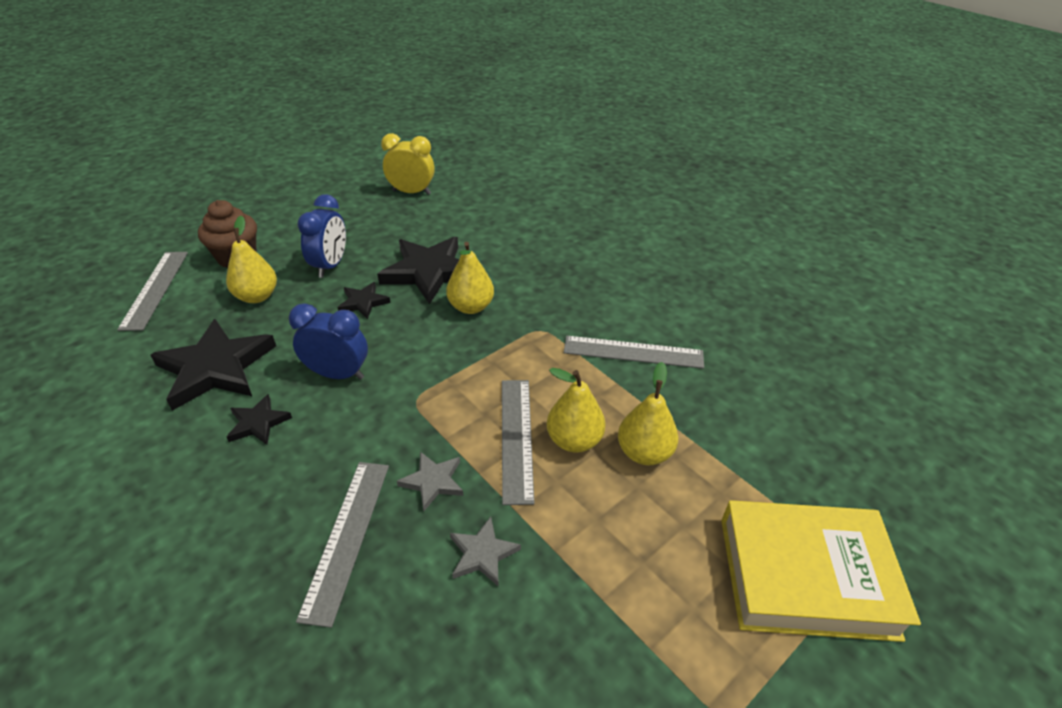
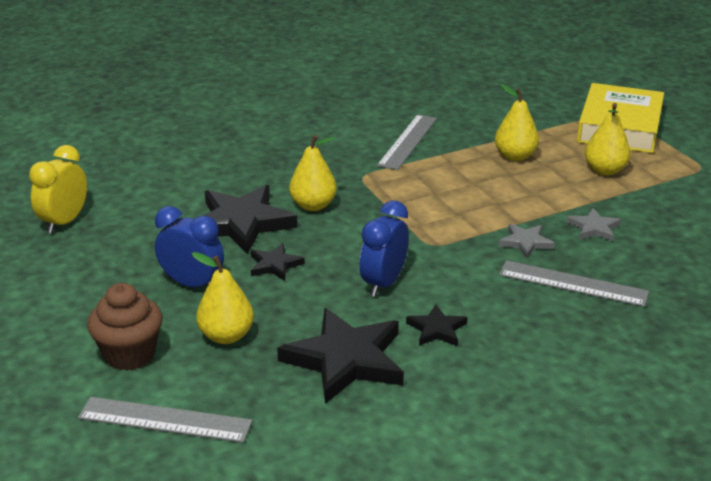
camera: 75 degrees left, 10 degrees down
(516, 438) = (488, 202): grey ruler -> none
(574, 440) = (497, 180): yellow pear -> yellow pear (604, 170)

